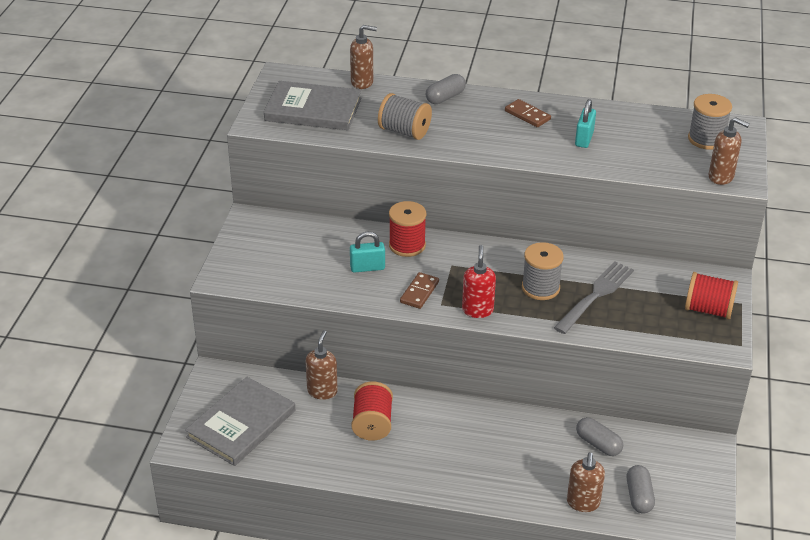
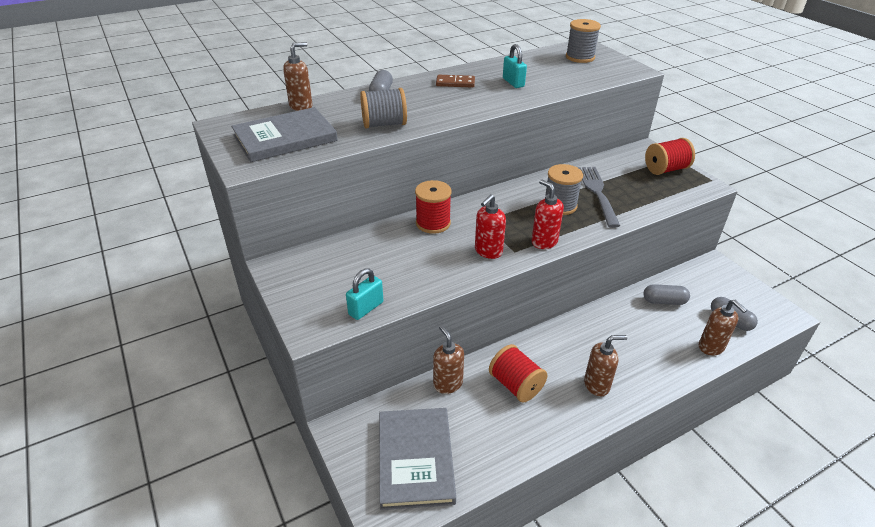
camera: 40 degrees left, 0 degrees up
(367, 268) = (425, 254): turquoise padlock -> turquoise padlock (366, 308)
(419, 292) = (488, 251): brown domino -> red soap dispenser
(721, 177) = (623, 72): brown soap dispenser -> brown soap dispenser (597, 385)

